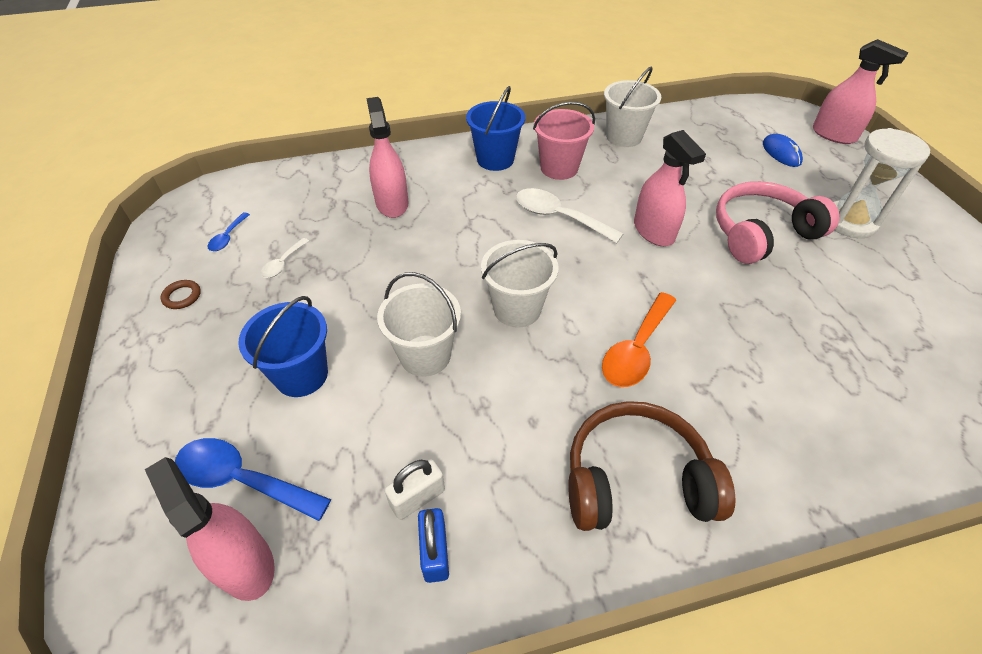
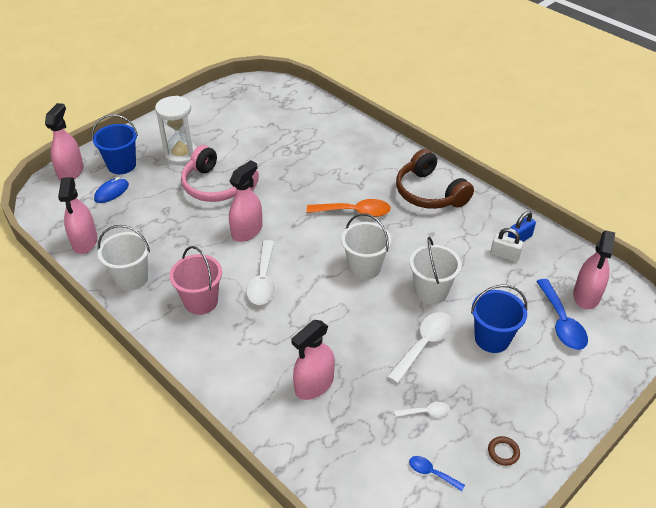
camera: 120 degrees left, 5 degrees down
(228, 237) = (432, 473): blue spoon -> blue spoon turned 135 degrees counterclockwise
(357, 304) = (424, 345): none -> white spoon
(495, 159) = (212, 346): blue bucket -> blue bucket (122, 165)
(699, 122) = (85, 241): none -> pink spray bottle

